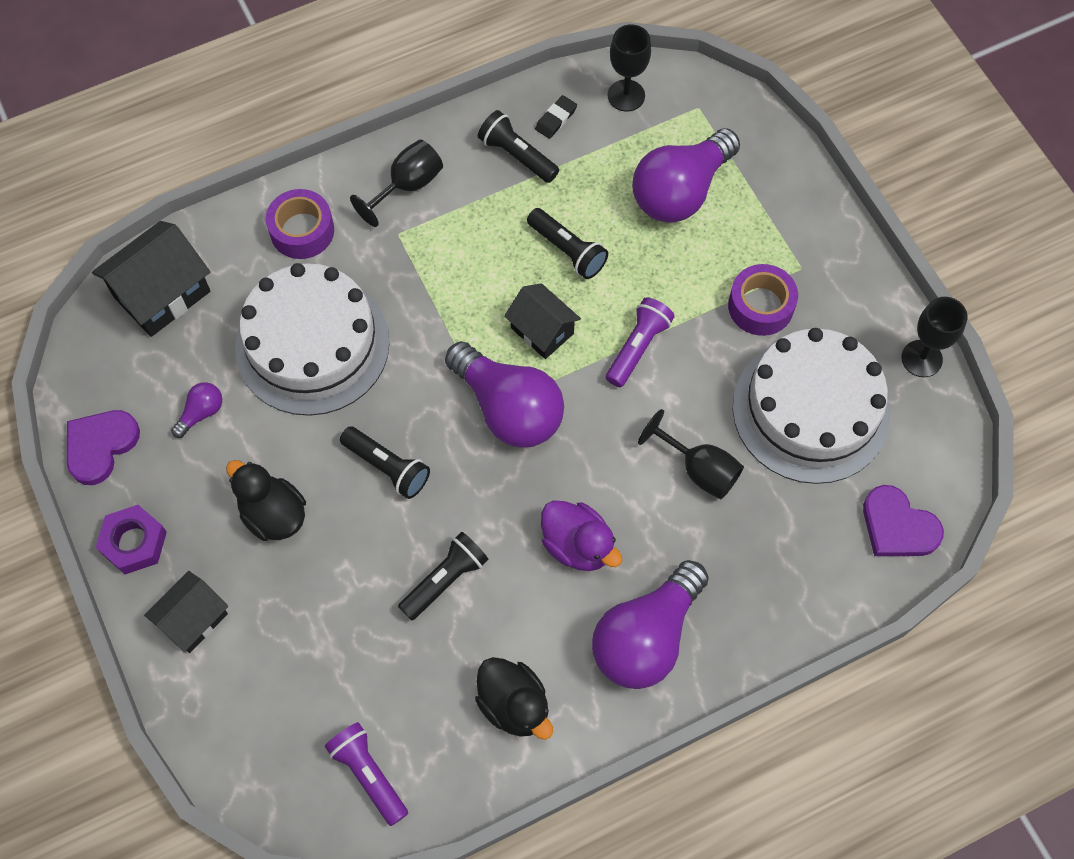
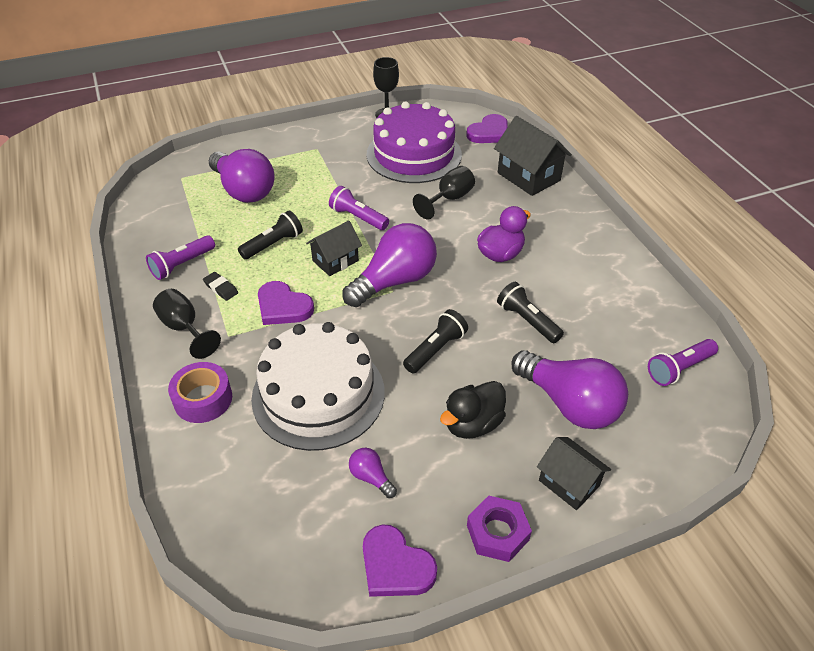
camera: 85 degrees left, 20 degrees down
(162, 294) = (237, 512): black house -> black house (528, 177)
(450, 283) = (283, 307): none -> purple heart
(514, 705) = (615, 290): black duck -> none
(517, 155) = (182, 265): black flashlight -> purple flashlight
(556, 119) = (159, 243): black eraser -> black eraser (221, 288)
(626, 95) = (155, 208): black goblet -> none
(646, 637) = (562, 229): purple light bulb -> purple light bulb (569, 404)
(760, 306) = (339, 166): purple tape -> none
(810, 410) = (414, 154): white cake -> purple cake

